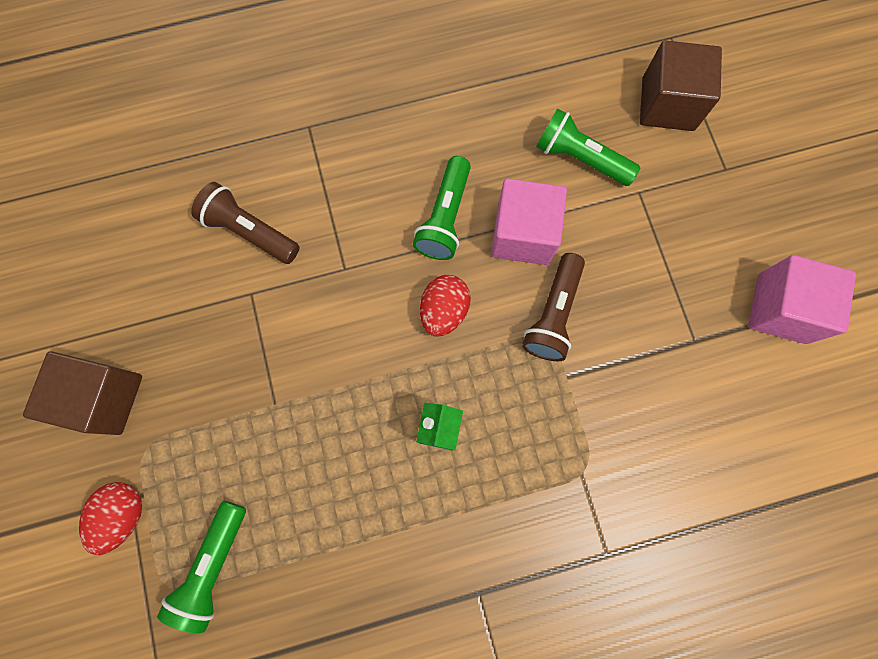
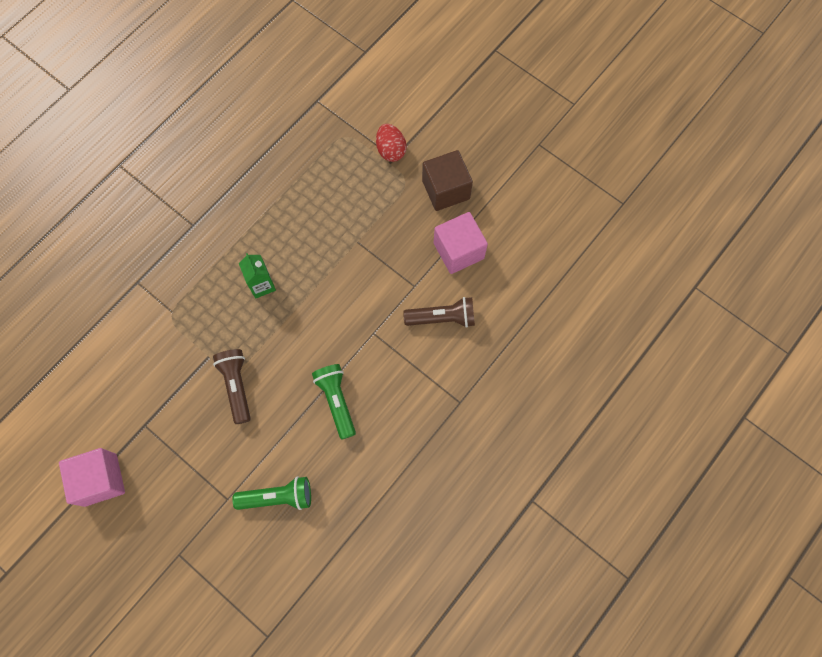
camera: 145 degrees right, 5 degrees down
(214, 565) = (330, 158): green flashlight -> none
(444, 311) = (300, 347): red egg -> none
(523, 234) = (283, 422): pink cube -> pink cube (458, 251)
(667, 104) = (242, 578): brown cube -> none

